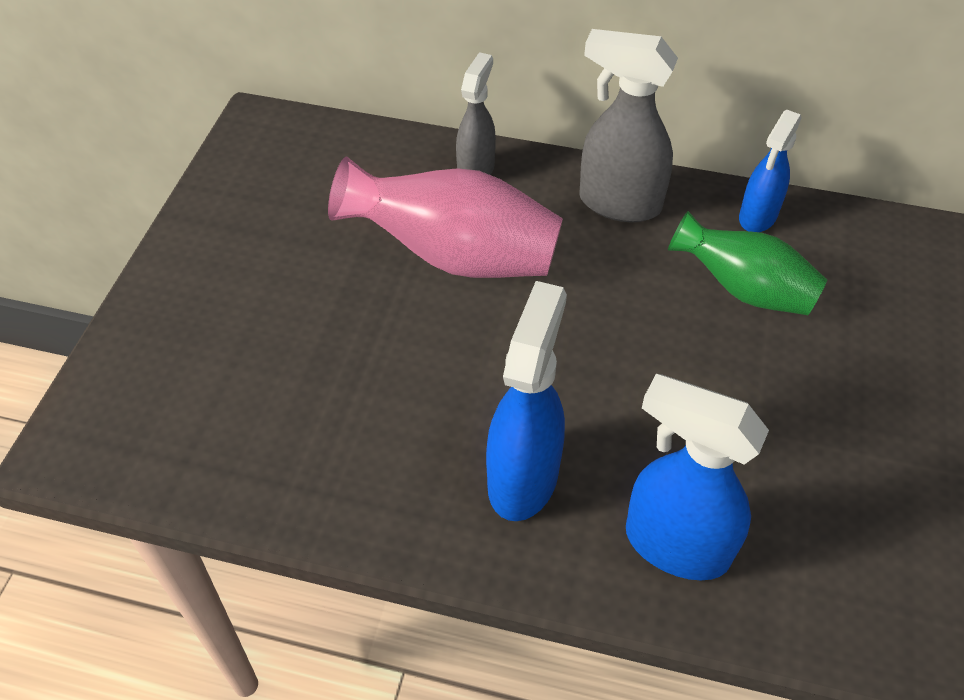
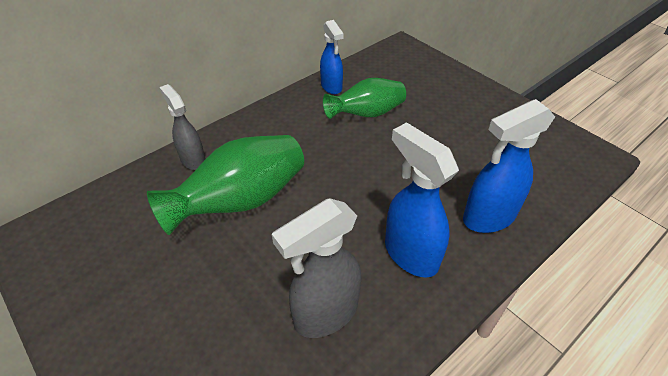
camera: 55 degrees left, 5 degrees down
(455, 256) = (241, 201): pink vase -> green vase
(618, 203) = (275, 122): grey spray bottle -> grey spray bottle (325, 314)

